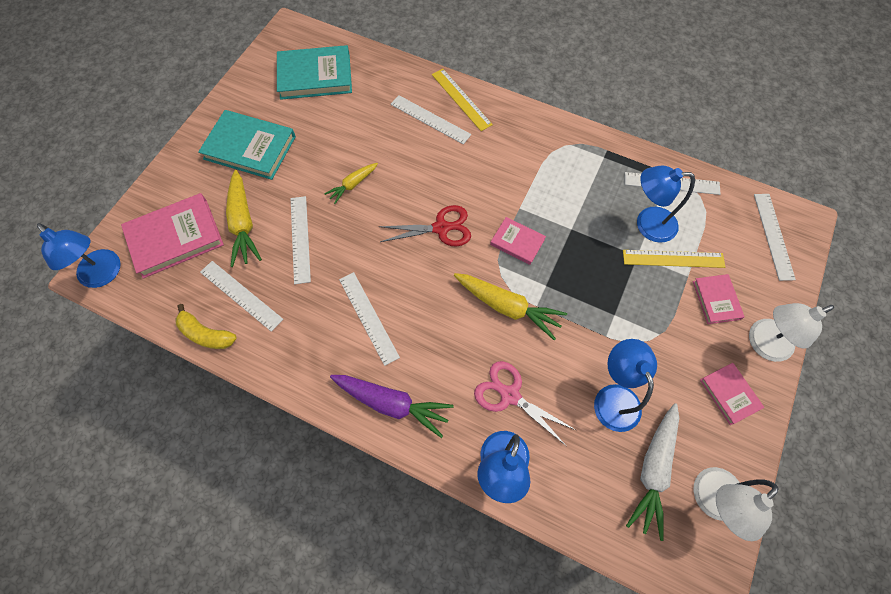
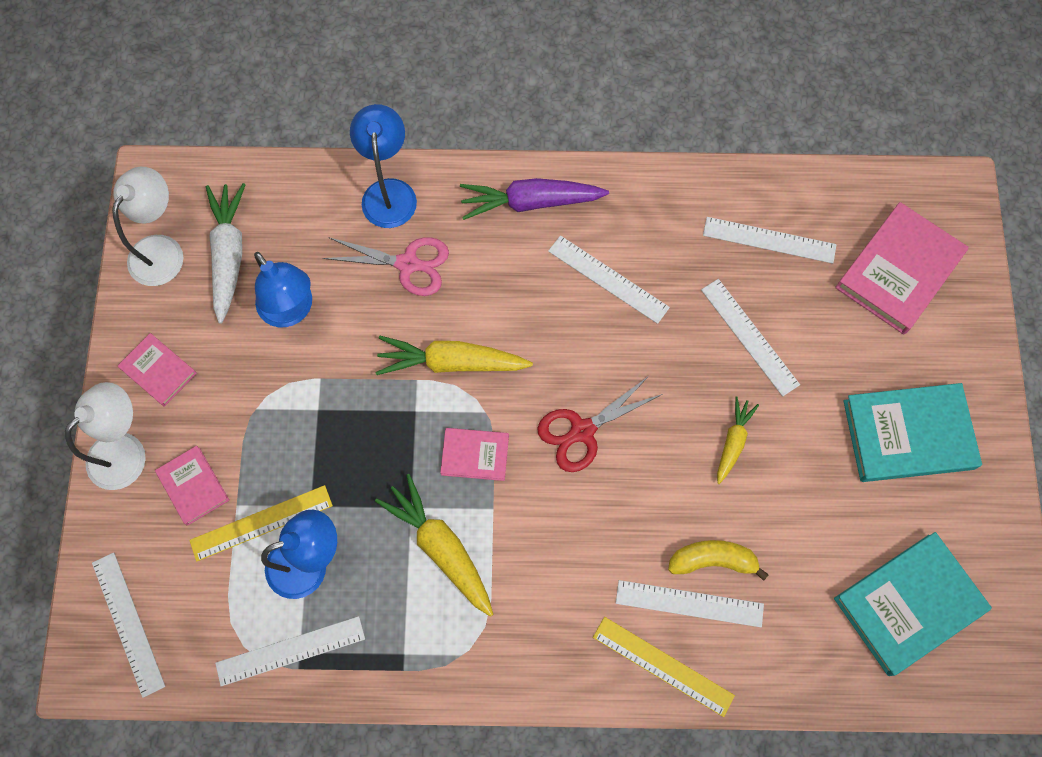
camera: 155 degrees right, 5 degrees up
(104, 274) = (940, 194): blue lamp -> none
(206, 334) = (775, 184): yellow banana -> yellow banana (712, 560)
(243, 223) = (833, 324): yellow carrot -> yellow carrot (441, 547)

